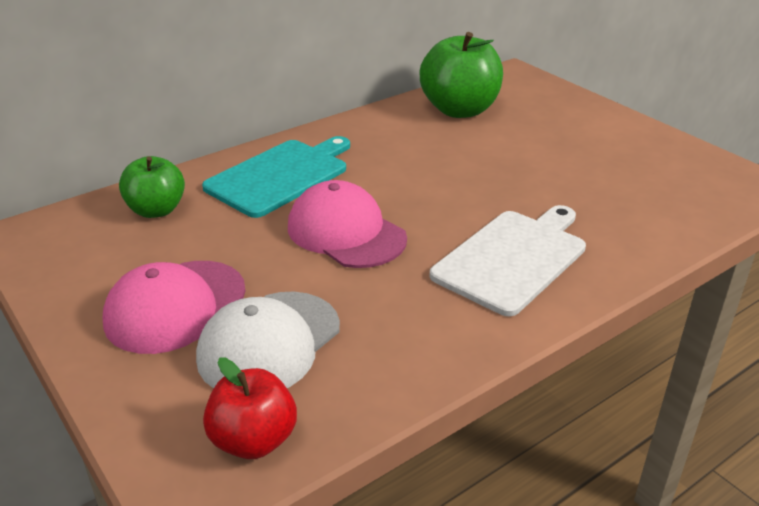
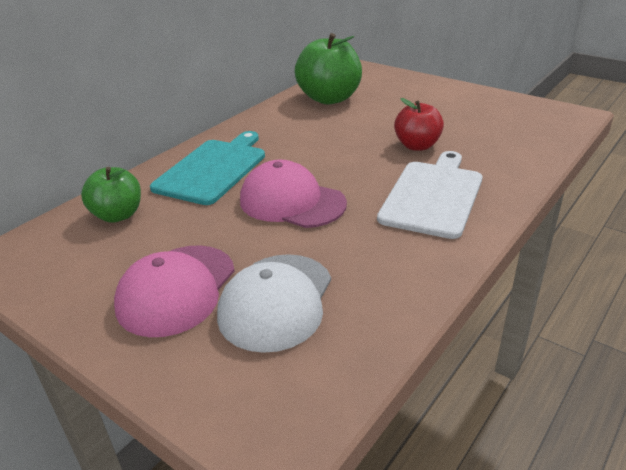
camera: 15 degrees left, 0 degrees up
(254, 440) = (308, 385): red apple -> red apple (417, 146)

